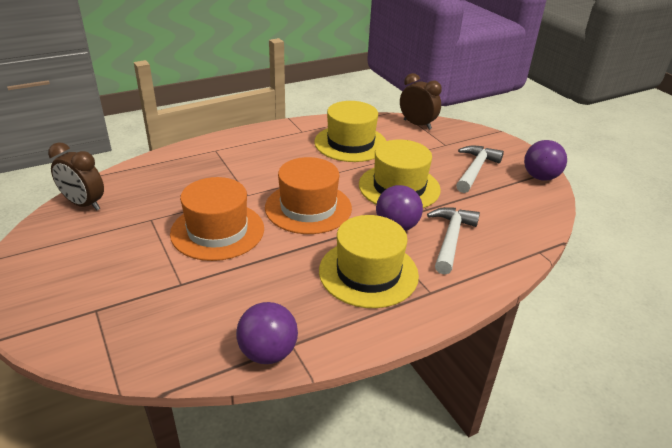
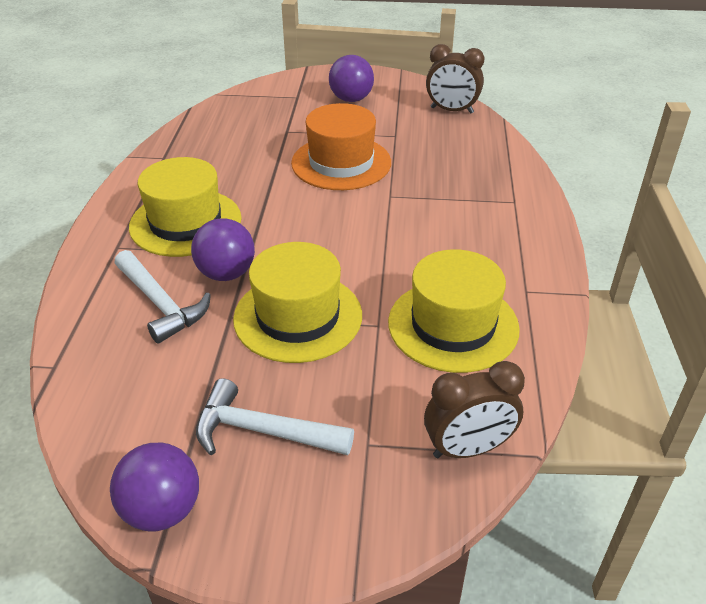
camera: 125 degrees right, 5 degrees up
(84, 204) = (452, 110): brown clock -> brown clock turned 135 degrees counterclockwise
(268, 353) = (169, 146): purple ball -> purple ball (351, 99)
(308, 208) = (326, 226): orange hat -> none
(475, 170) = (262, 431): white hammer -> white hammer turned 135 degrees clockwise

